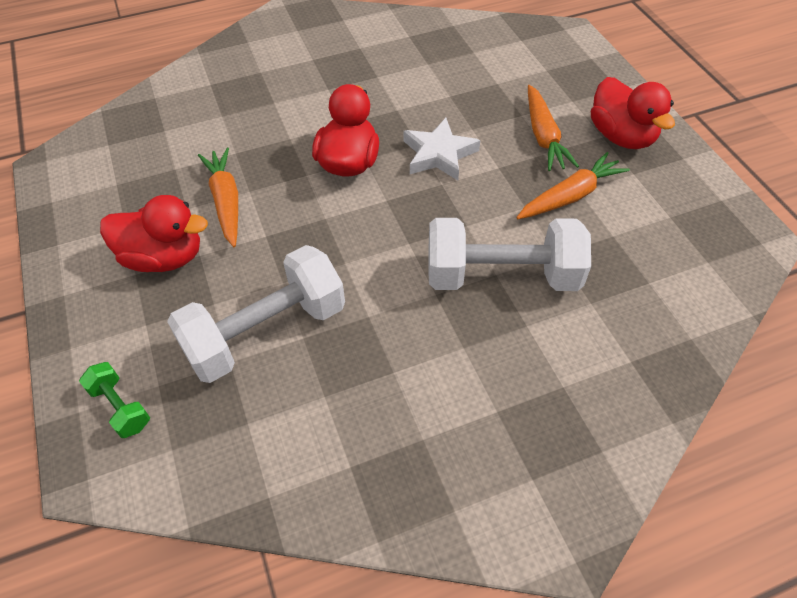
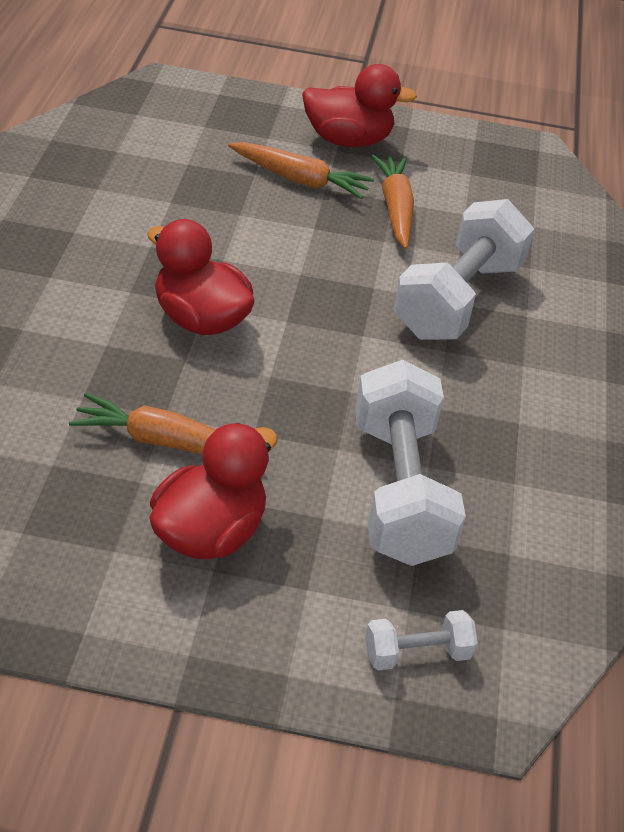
camera: 65 degrees left, 10 degrees down
(120, 407) = (417, 653): green dumbbell -> white dumbbell
(439, 154) = (255, 254): white star -> none

